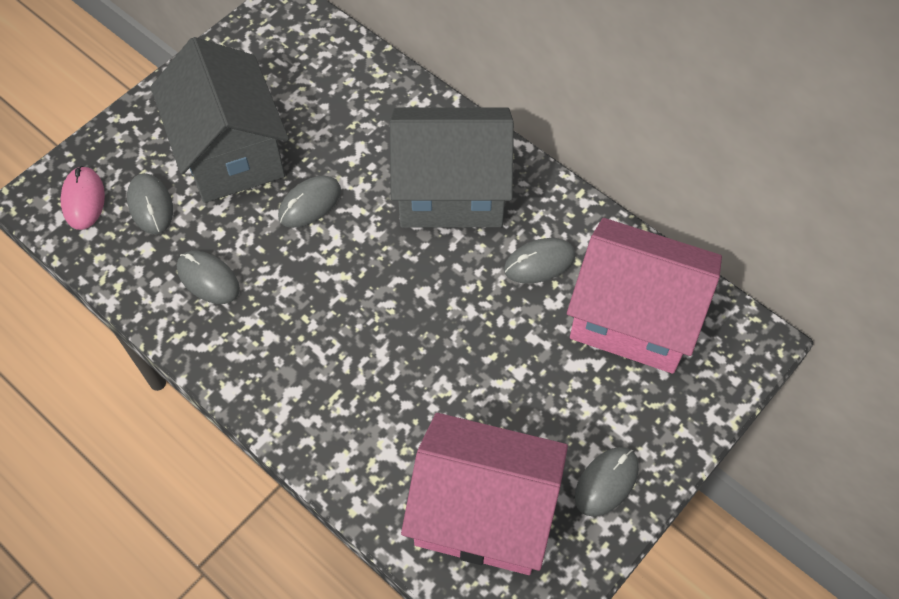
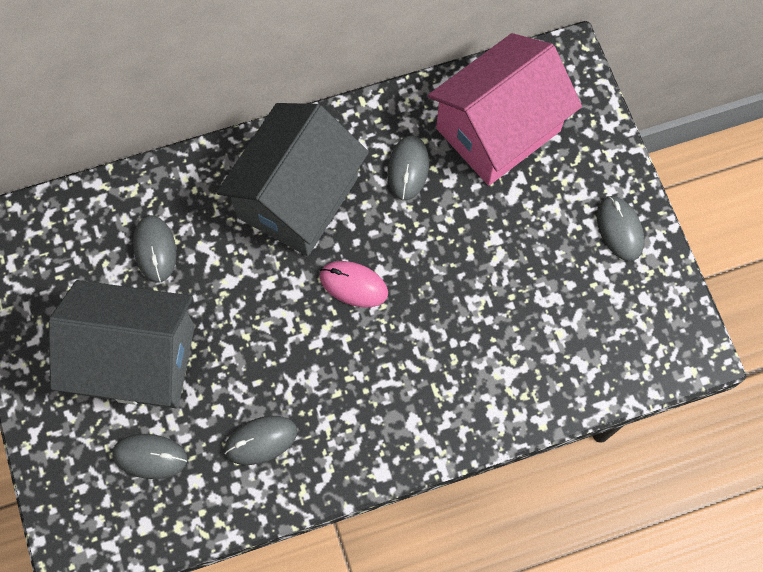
camera: 60 degrees left, 10 degrees up
(83, 200) = (104, 515): pink mouse -> pink mouse (353, 285)
(309, 203) = (236, 318): grey mouse -> grey mouse (155, 249)
(483, 512) = (596, 329): pink house -> none

